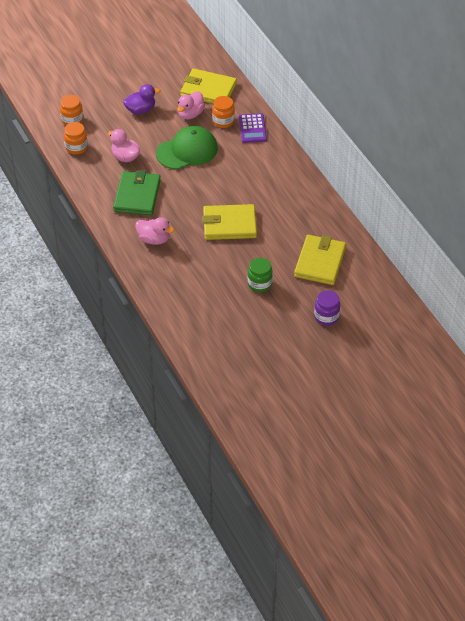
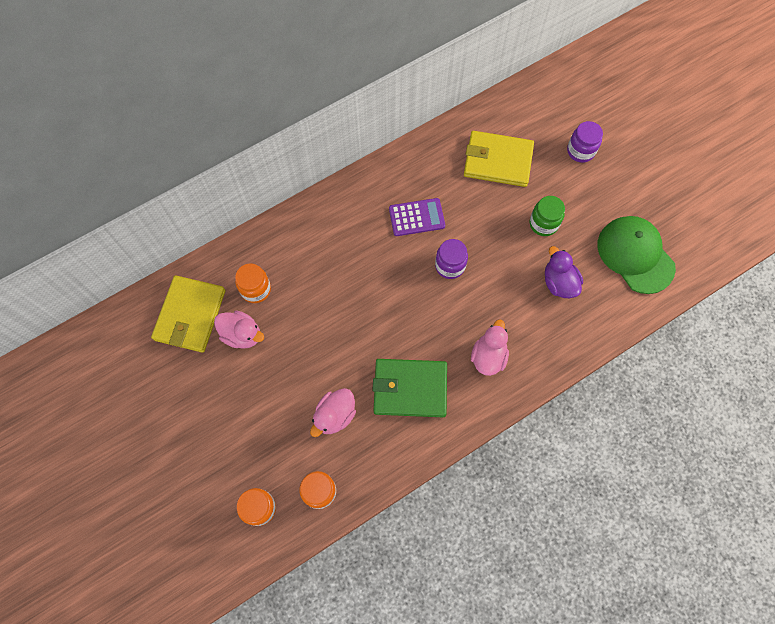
camera: 95 degrees left, 20 degrees up
(141, 110) = (234, 406): purple duck -> purple duck (559, 283)
(187, 151) = (317, 331): green cap -> green cap (635, 255)
(229, 224) = (450, 266): yellow wallet -> purple jar
(252, 128) = (269, 251): purple calculator -> purple calculator (416, 217)

